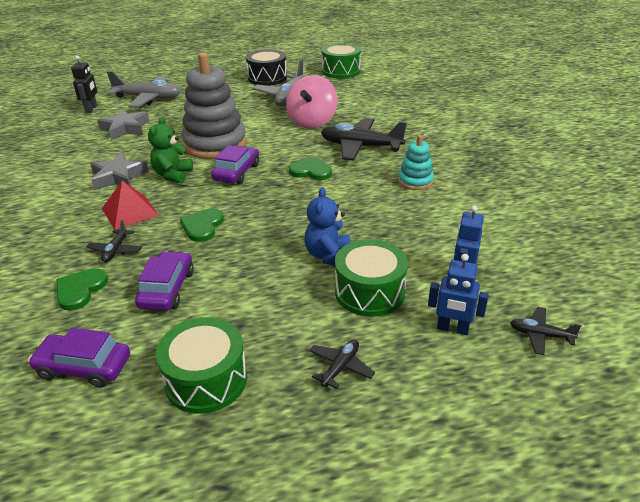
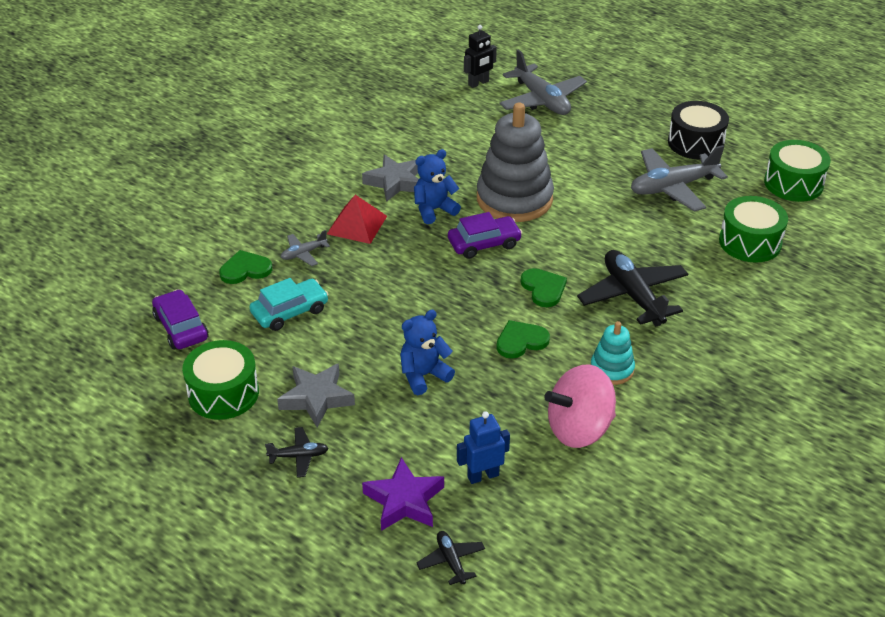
camera: 50 degrees right, 5 degrees up
(116, 250) = (303, 253): black plane -> grey plane
(125, 128) = (471, 128): grey star -> grey star (316, 398)
(167, 289) = (290, 311): purple car -> turquoise car
(173, 175) = (434, 210): green teddy bear -> blue teddy bear
(202, 226) = (383, 277): green heart -> green heart (521, 341)
(312, 122) = (640, 233): pink spinning top -> pink spinning top (579, 429)
(369, 292) = (401, 427): green drum -> green drum (750, 242)
(452, 329) = (404, 500): blue robot -> purple star

